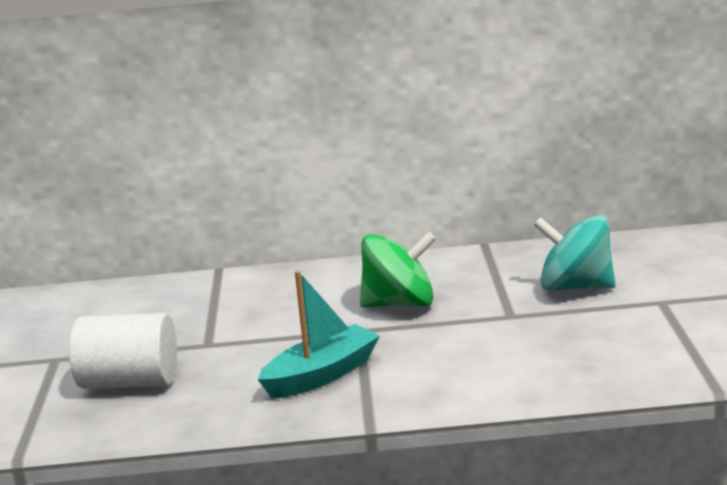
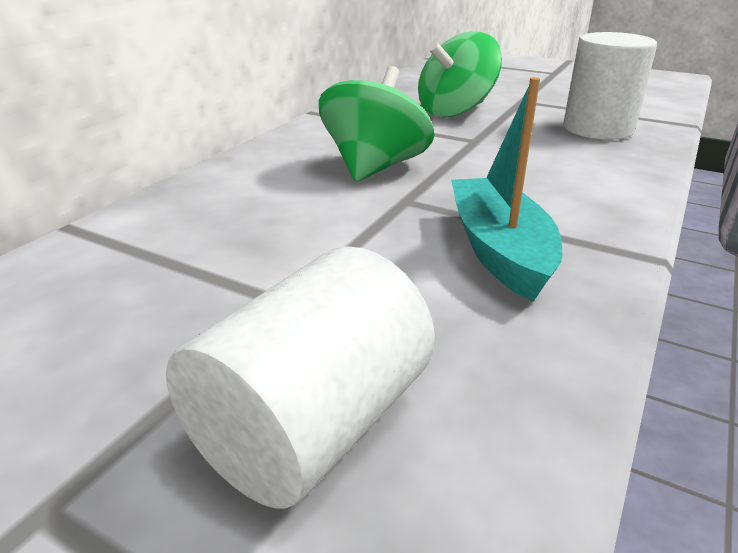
camera: 60 degrees left, 10 degrees up
(575, 287) = (455, 111): turquoise spinning top -> green spinning top
(622, 351) = (598, 129): none -> white cylinder

